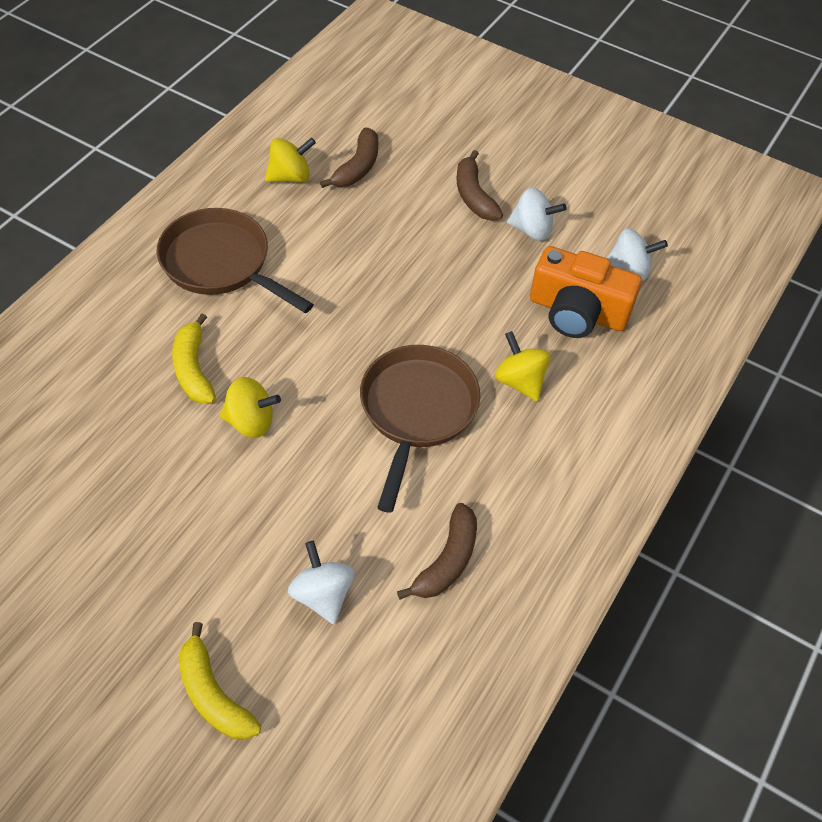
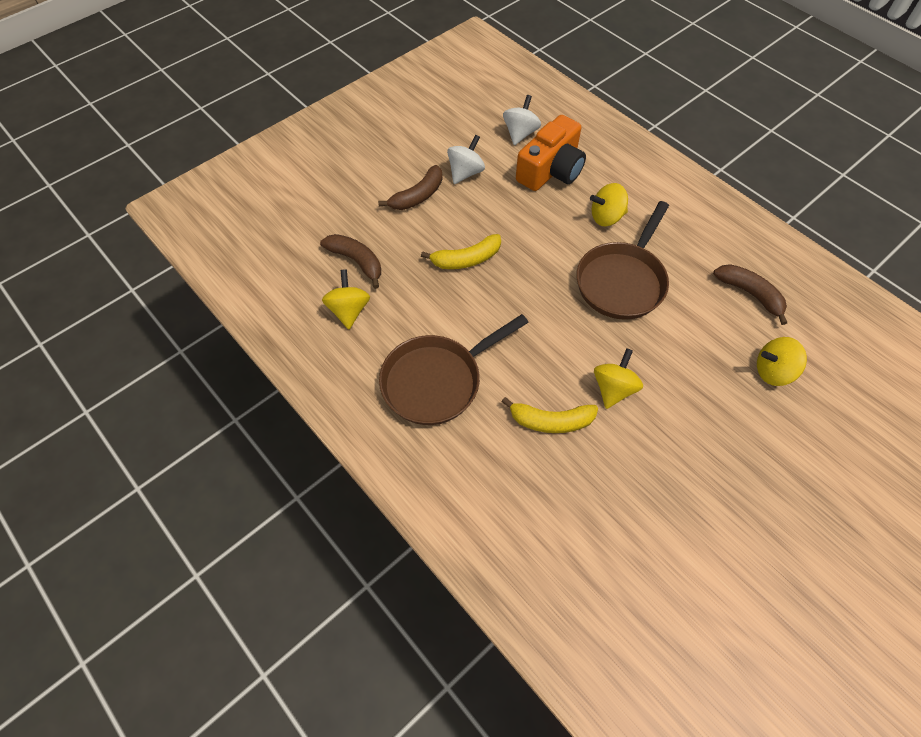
camera: 70 degrees left, 5 degrees up
(213, 694) = (850, 454): yellow banana -> yellow banana (466, 259)
(322, 595) = (773, 371): white spinning top -> yellow spinning top
(417, 411) = (622, 281): brown pan -> brown pan turned 90 degrees counterclockwise
(474, 195) = (418, 196): brown banana -> brown banana turned 45 degrees counterclockwise

